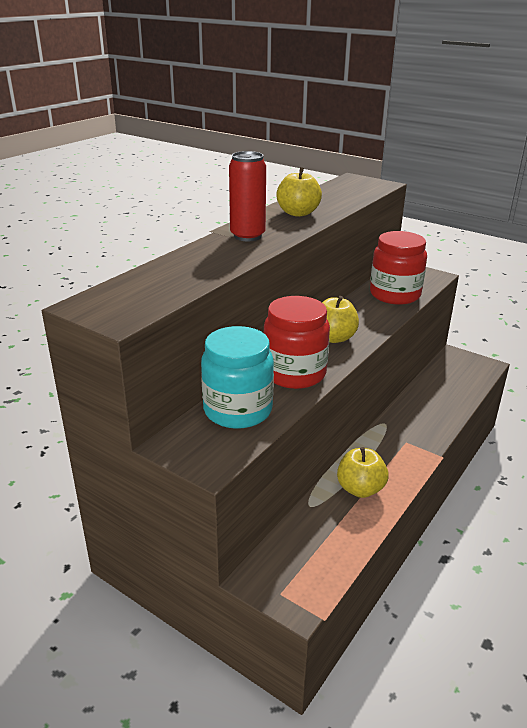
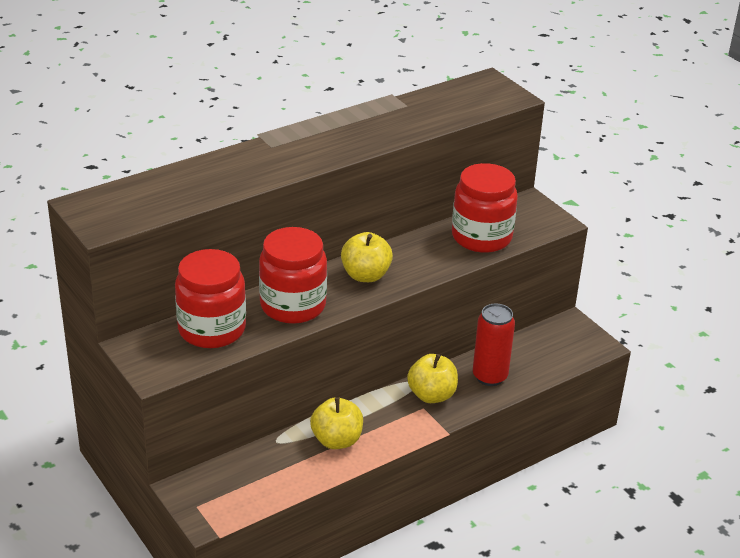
camera: 20 degrees right, 5 degrees up
(238, 410) = (212, 329): turquoise jar -> red jar
(247, 236) = (288, 150): red can -> red can (489, 376)
(298, 213) = (369, 127): yellow apple -> yellow apple (431, 395)

